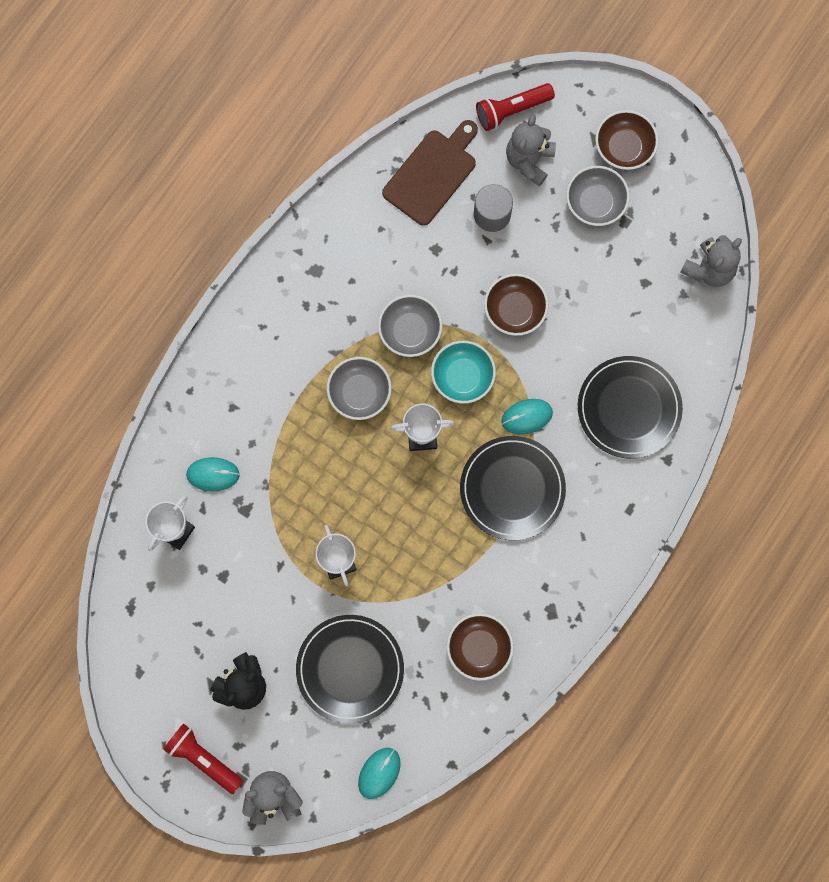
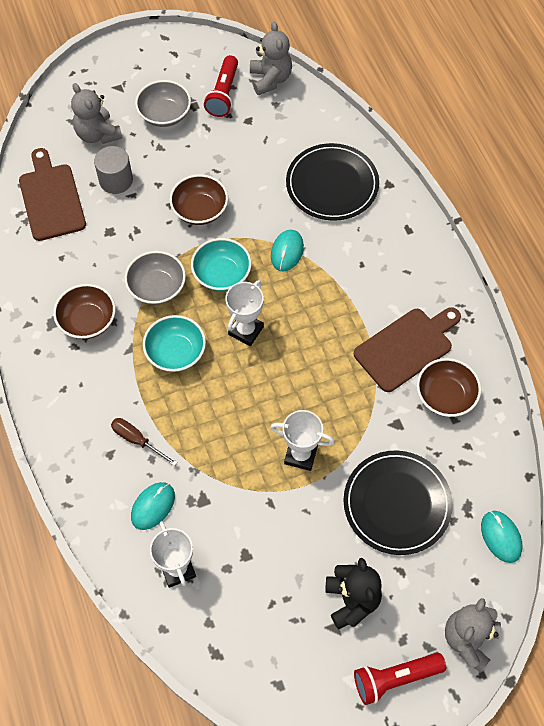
camera: 55 degrees left, 15 degrees down
(259, 420) = (137, 440): none -> brown screwdriver
(359, 393) = (176, 352): grey bowl -> turquoise bowl
(503, 585) = (406, 347): none -> brown cutting board
(512, 110) = (52, 122): red flashlight -> red flashlight (223, 94)
(512, 489) = (335, 295): black plate -> none
(624, 147) = (141, 75): brown bowl -> brown bowl (87, 321)

